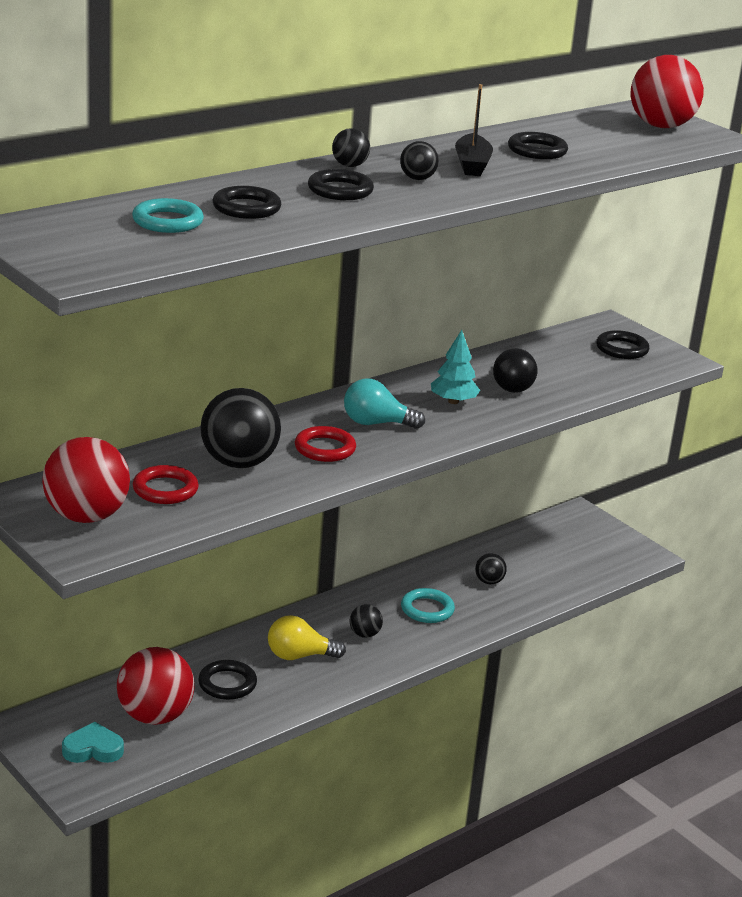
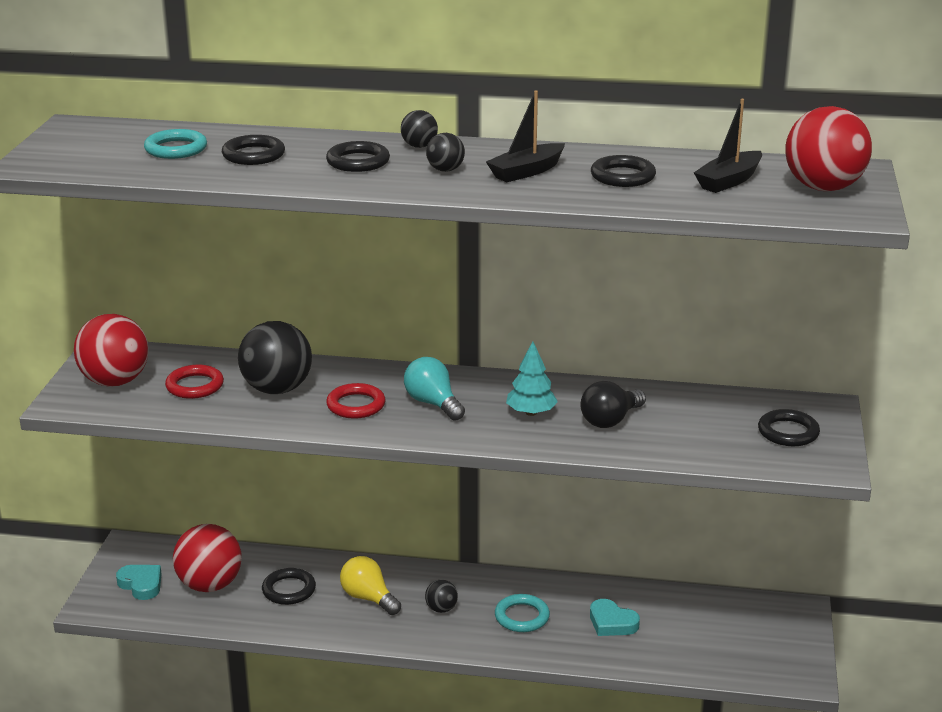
camera: 50 degrees right, 0 degrees up
(489, 581) = (612, 623): black ball -> turquoise heart
(602, 136) = (729, 181): none -> black boat

